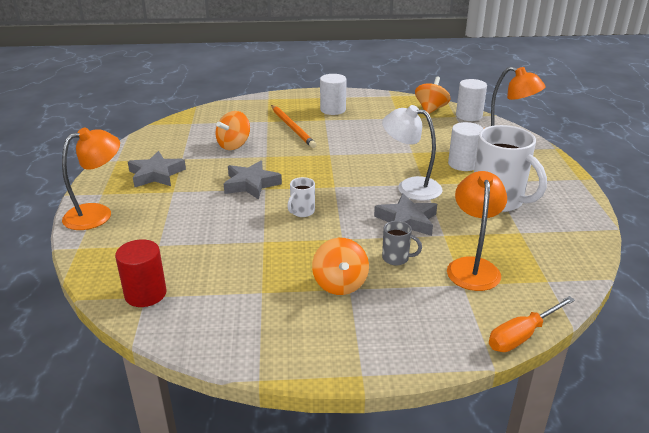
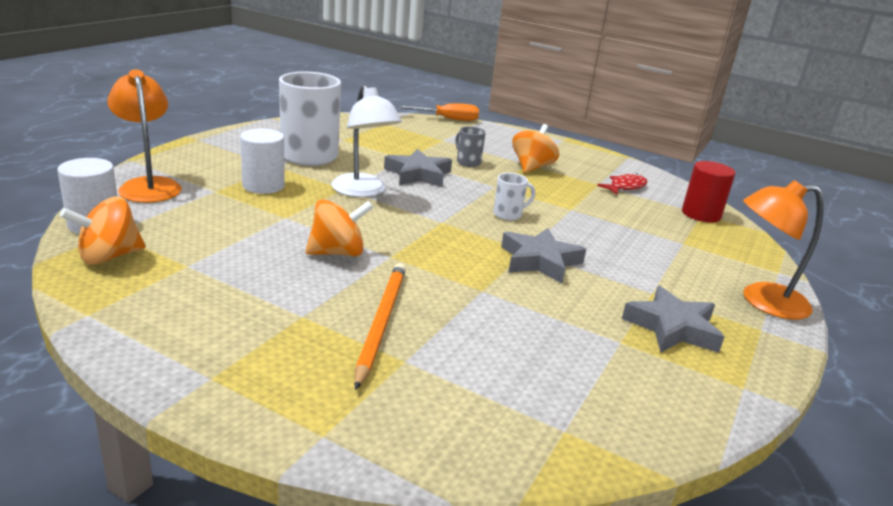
camera: 150 degrees left, 5 degrees down
(233, 301) = (625, 187): none -> red fish
(234, 145) = (516, 330): orange spinning top -> orange spinning top (337, 253)
(333, 110) = (251, 331): white cylinder -> none
(472, 267) = (419, 141): orange lamp -> none

